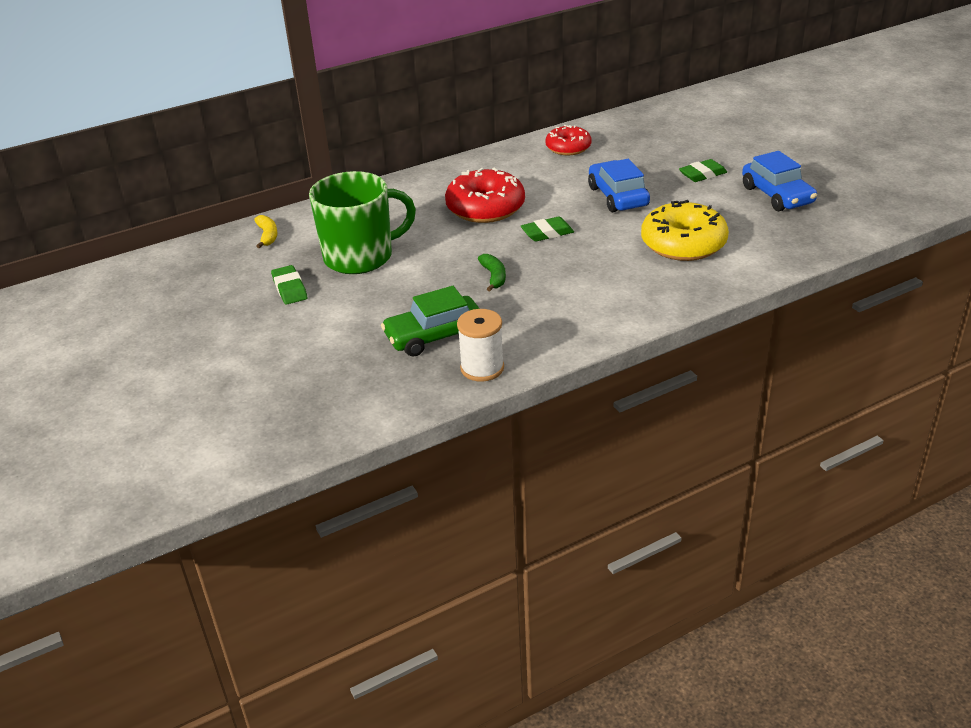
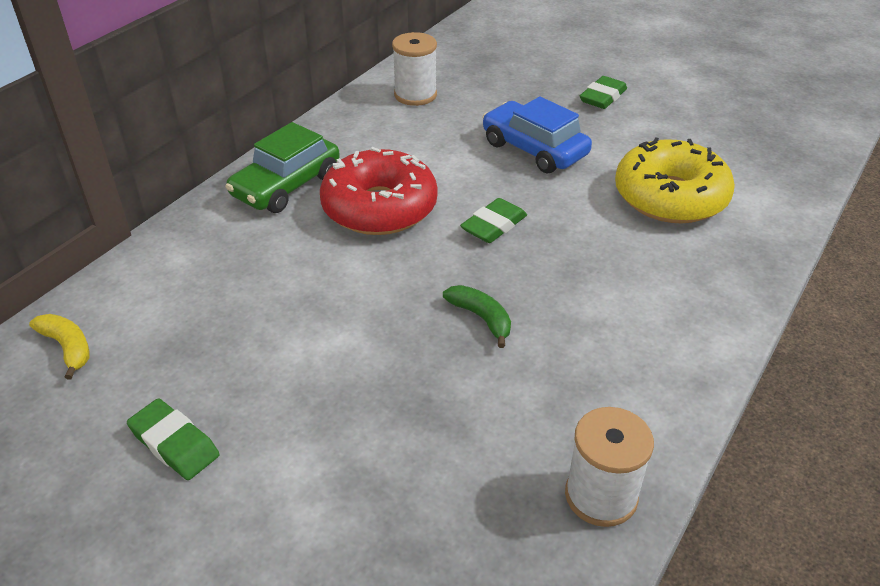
camera: 30 degrees left, 5 degrees up
(360, 257) = (254, 343): green mug -> none
(434, 336) = (481, 458): green car -> green car (286, 186)
(568, 148) = (415, 95): red donut -> white spool
(777, 195) = (706, 106): blue car -> none

